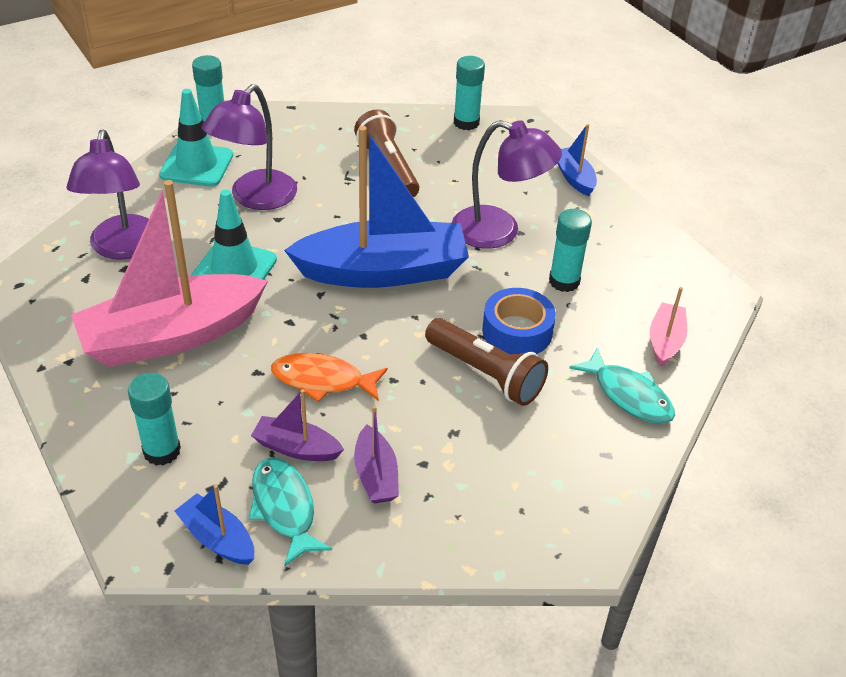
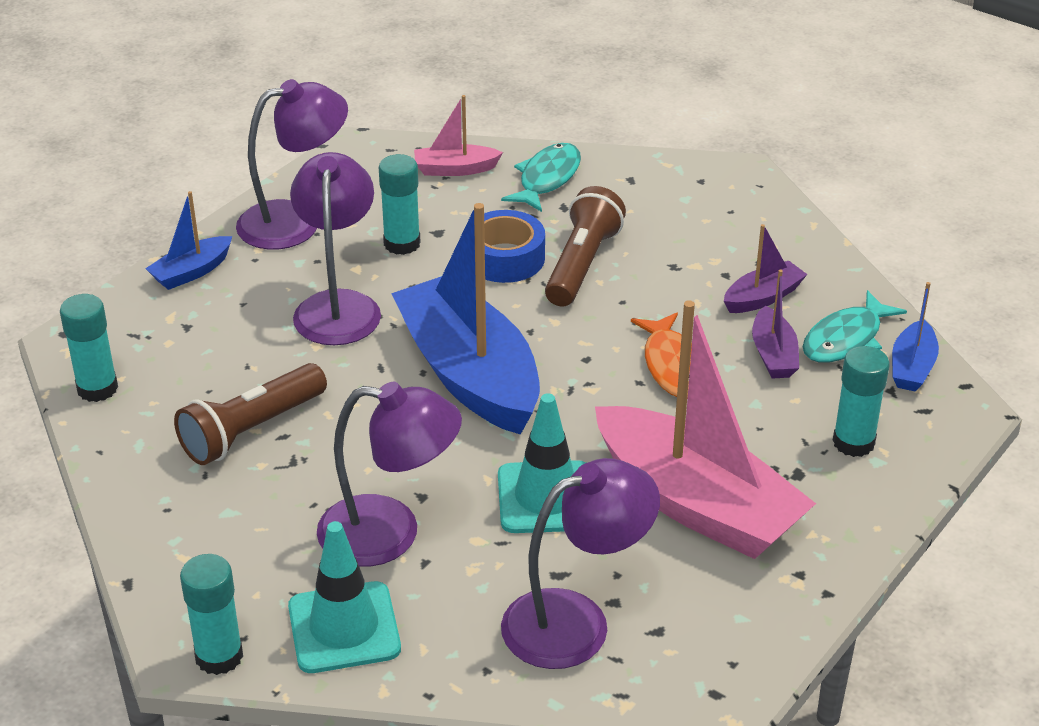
camera: 110 degrees left, 5 degrees down
(618, 236) = (295, 222): none -> purple lamp

